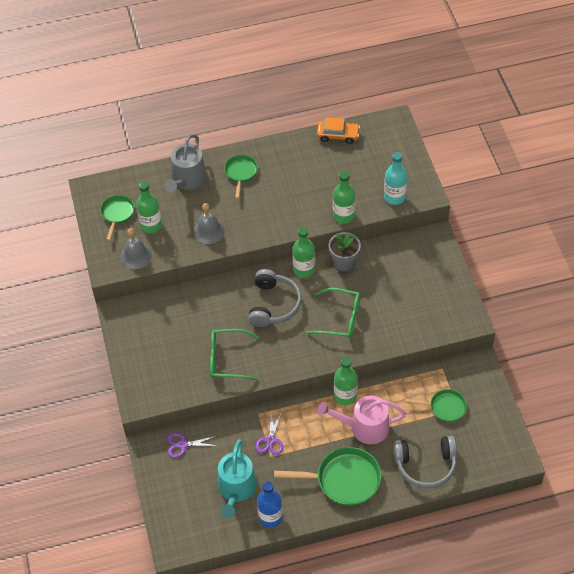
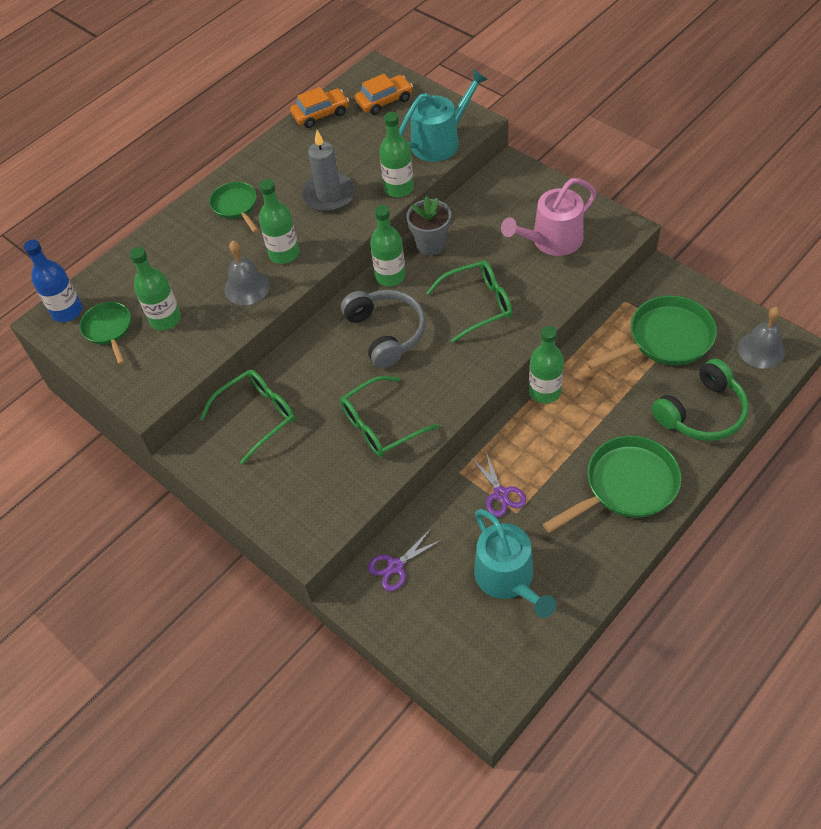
camera: 30 degrees left, 0 degrees up
(136, 256) = (172, 364): grey bell -> grey bell (761, 350)
(166, 313) = (257, 416): none -> green glasses
(187, 180) = (173, 246): grey watering can -> none
(245, 221) = (284, 253): none -> green bottle
(270, 517) = (578, 585): blue bottle -> blue bottle (67, 311)
(299, 196) = (329, 195): none -> grey candle
(364, 427) = (597, 412): pink watering can -> pink watering can (552, 240)
(384, 147) = (384, 100): none -> orange car
(394, 197) = (440, 141): turquoise bottle -> turquoise watering can
(425, 465) = (702, 412): grey headphones -> green headphones
(445, 407) = (665, 339): green pan -> green pan, size x1.69

